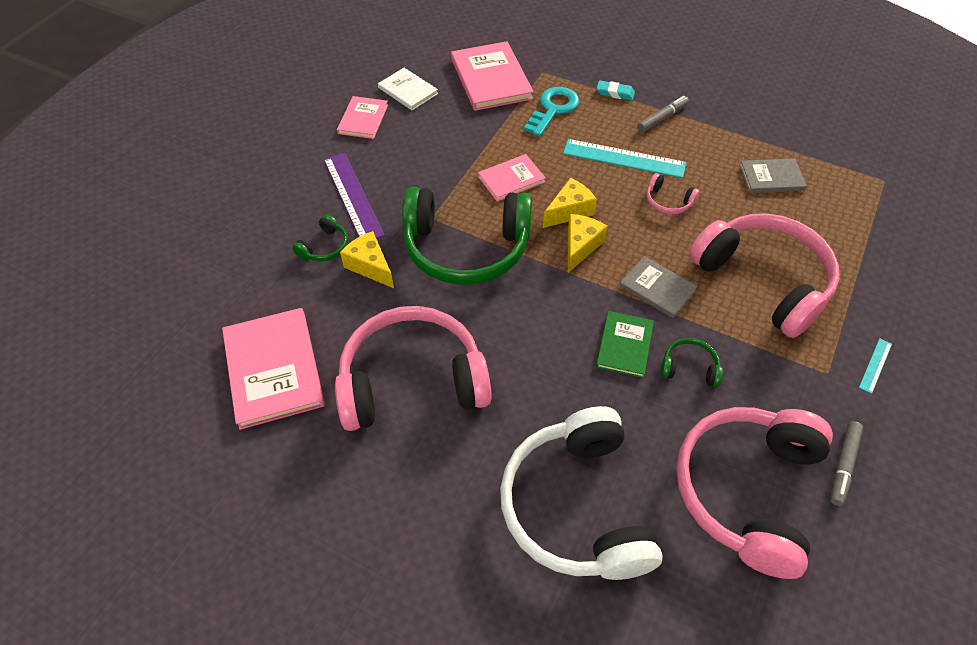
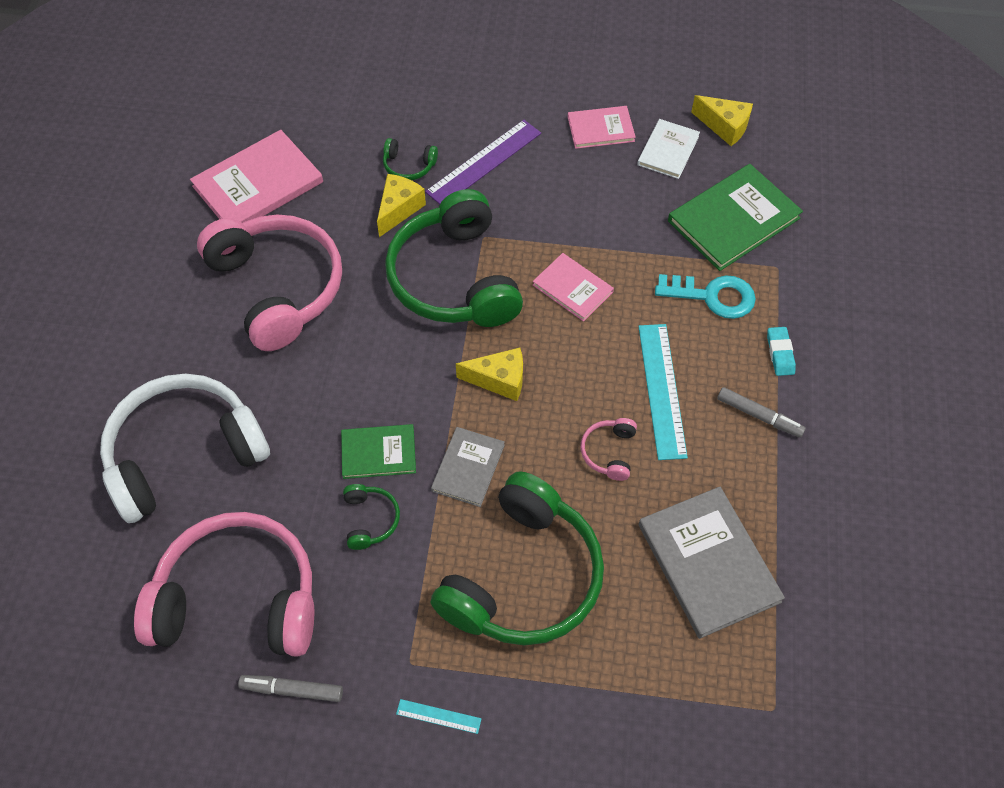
camera: 70 degrees right, 5 degrees up
(491, 79) = (733, 219): pink book -> green book
(569, 211) = (548, 356): yellow cheese -> yellow cheese (724, 126)
(763, 281) = (523, 577): pink headphones -> green headphones
(771, 178) = (708, 563): grey book -> grey book, size x1.71

